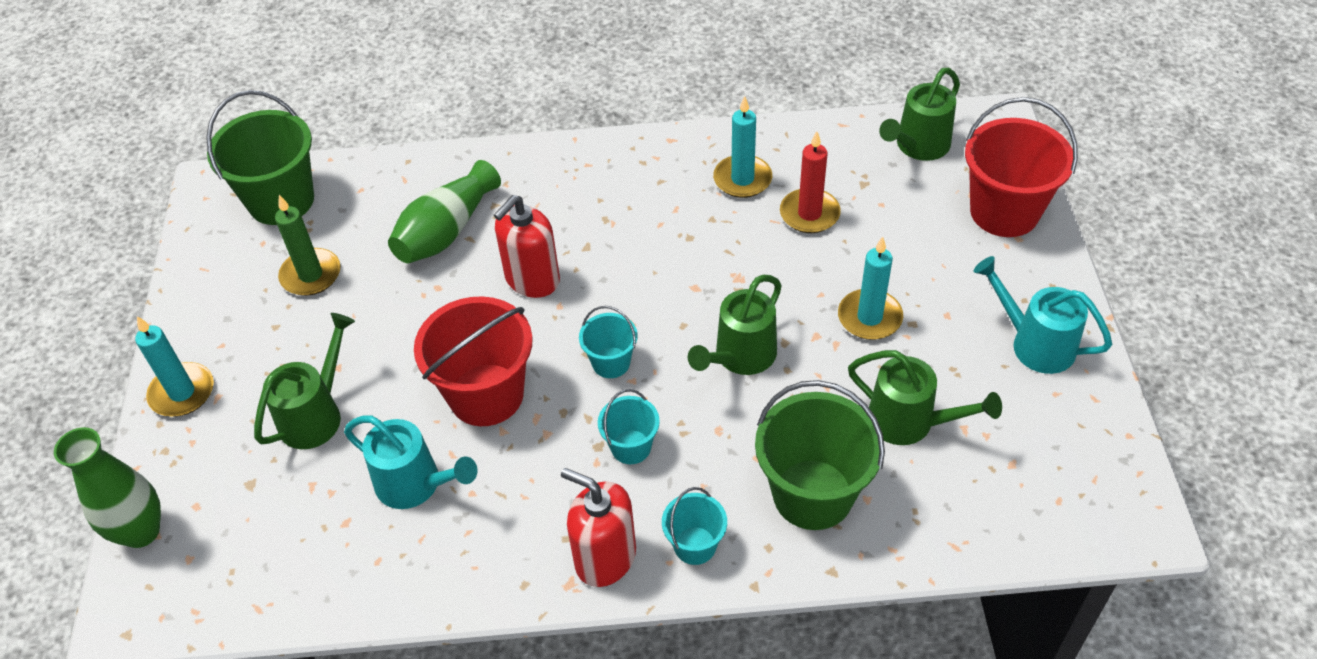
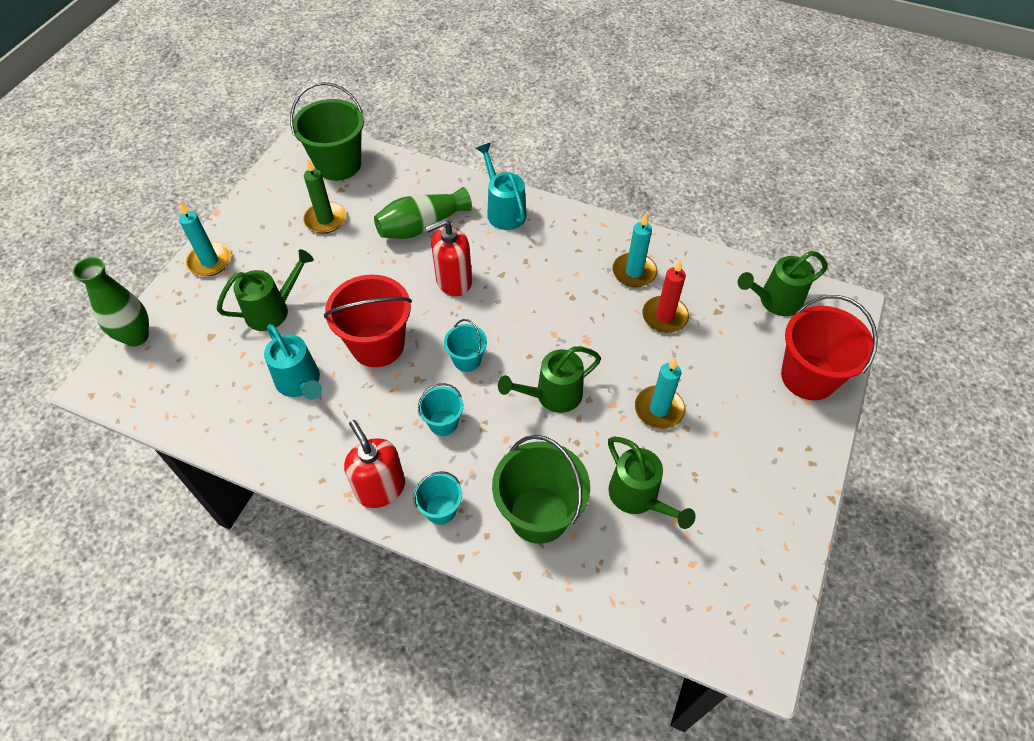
camera: 25 degrees right, 5 degrees up
(1034, 343) = (766, 484): turquoise watering can -> turquoise watering can (503, 210)

